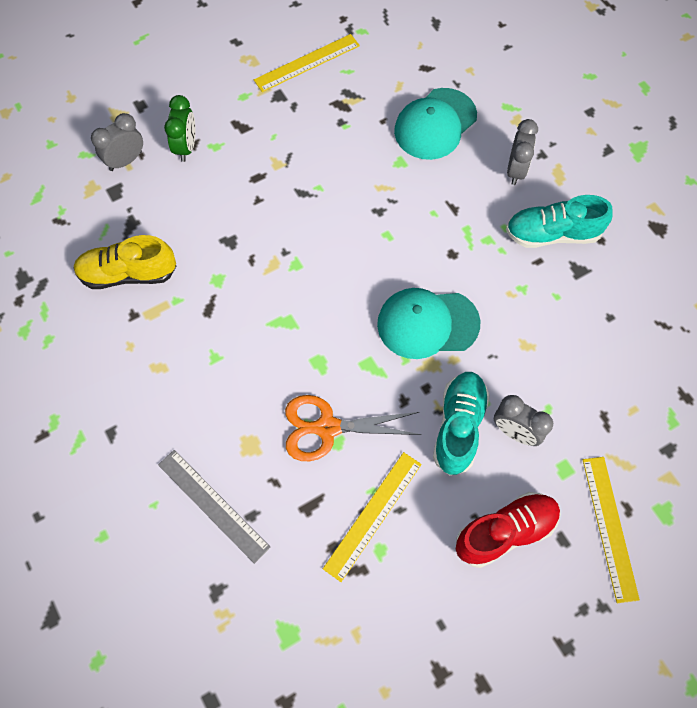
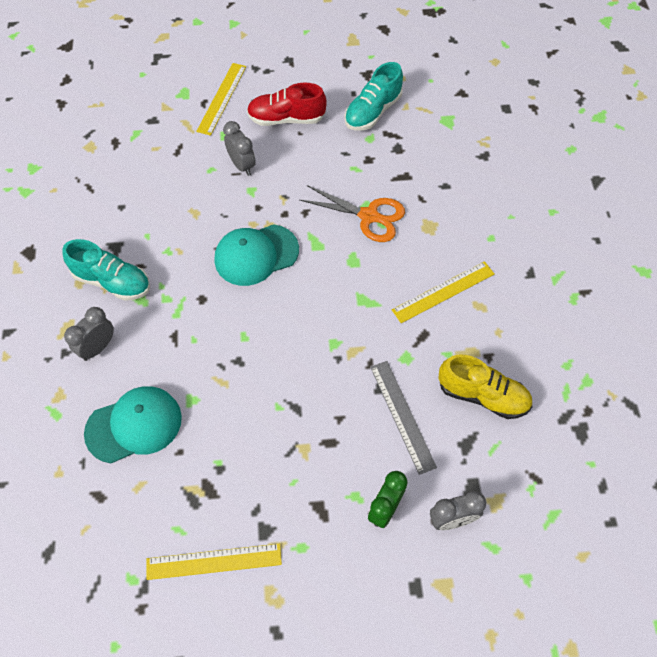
camera: 155 degrees left, 5 degrees down
(213, 505) = (469, 201): grey ruler -> grey ruler (402, 416)
(373, 515) = (364, 156): yellow ruler -> yellow ruler (443, 292)
(427, 324) = (256, 255): turquoise cap -> turquoise cap turned 135 degrees clockwise
(458, 427) = (277, 182): turquoise shoe -> turquoise shoe (372, 112)

